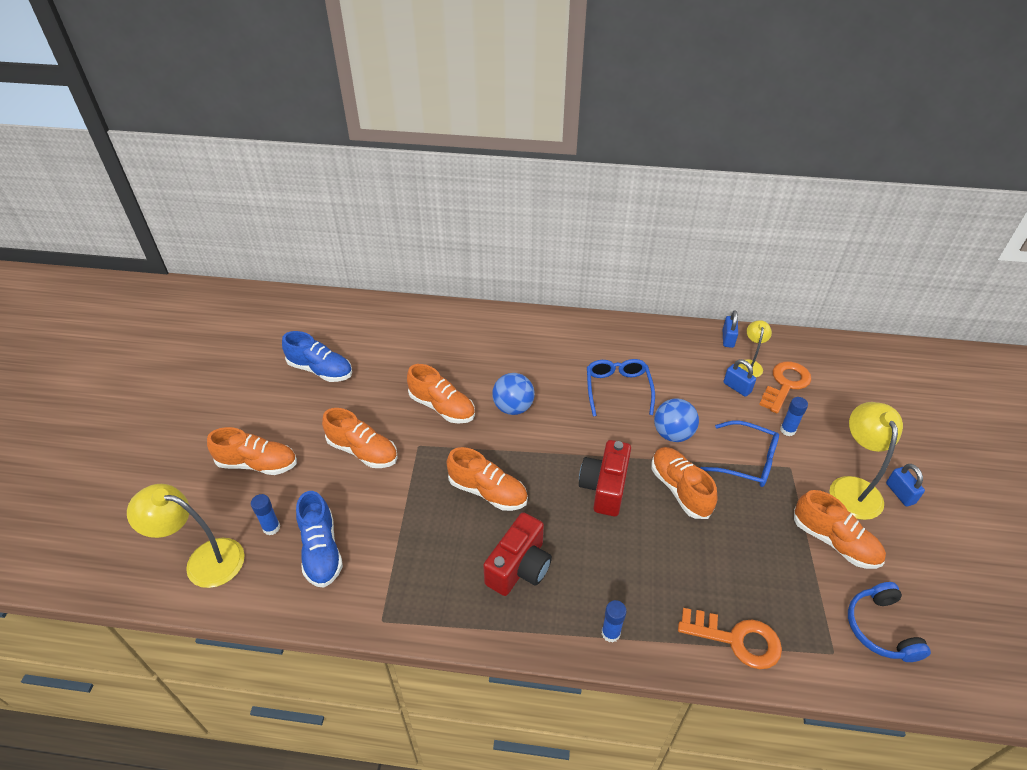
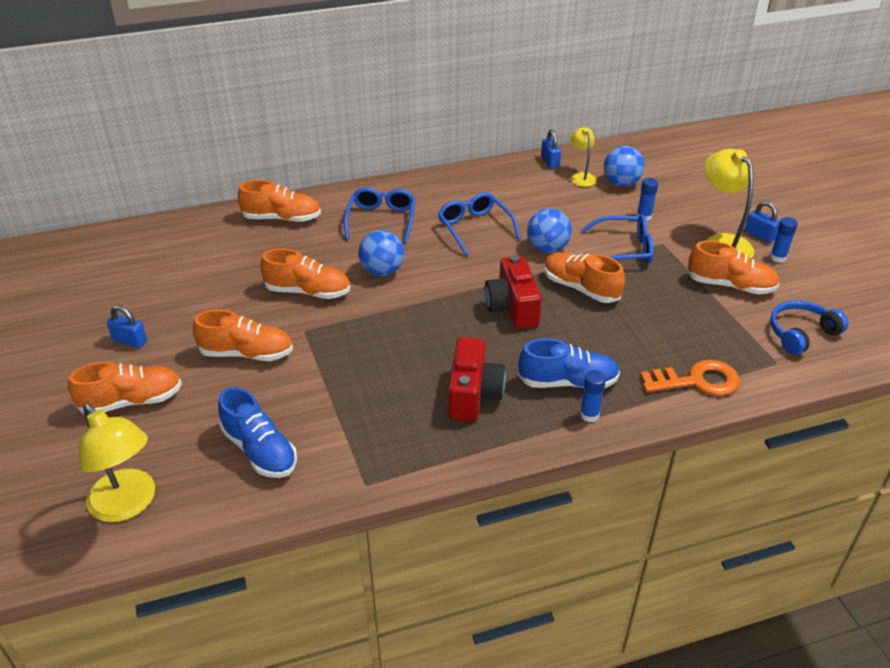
camera: 25 degrees left, 5 degrees down
(204, 560) = (128, 505): yellow lamp -> yellow lamp turned 120 degrees counterclockwise
(271, 528) = (189, 450): blue glue stick -> blue glue stick (778, 257)
(320, 370) = (148, 298): blue shoe -> blue shoe (568, 382)
(488, 492) = (403, 346): orange shoe -> orange shoe (282, 218)
(541, 354) = (381, 220): none -> blue glasses
(737, 387) = (581, 197): blue padlock -> blue padlock (130, 341)
(785, 384) = (621, 183): orange key -> blue ball
(880, 628) = (801, 333): blue headphones -> blue headphones turned 90 degrees clockwise

